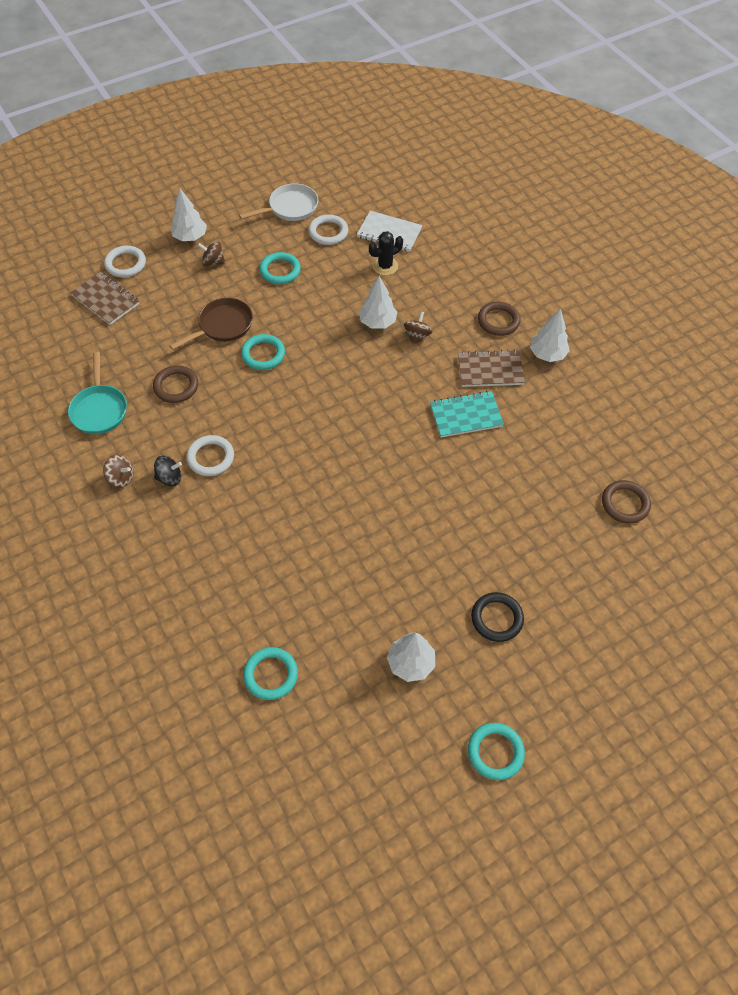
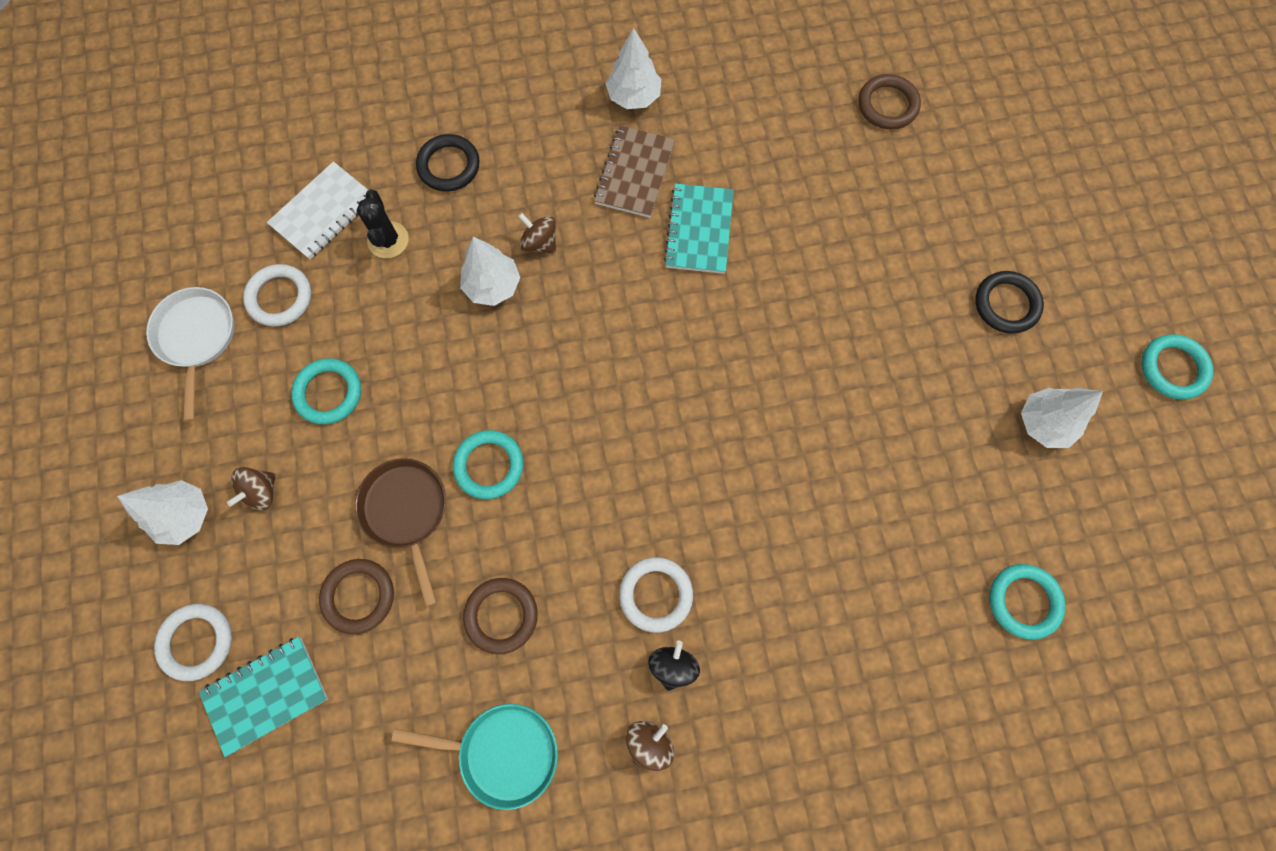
camera: 70 degrees left, 15 degrees up
(105, 300) = (266, 694): brown notebook -> turquoise notebook
(448, 278) = (449, 166): none -> black ring
(498, 321) = (554, 132): brown ring -> brown ring (359, 596)

